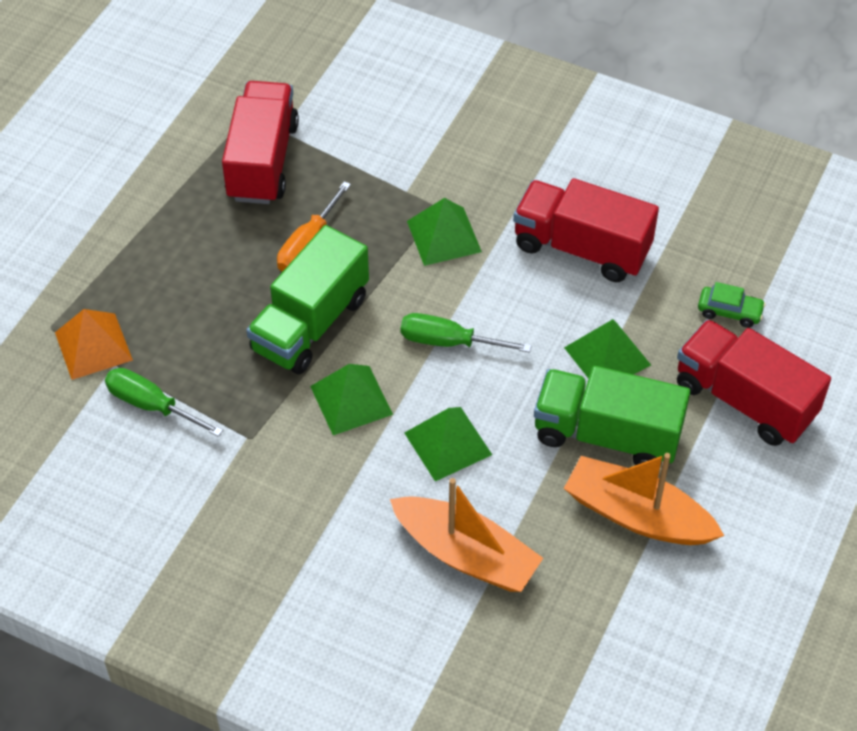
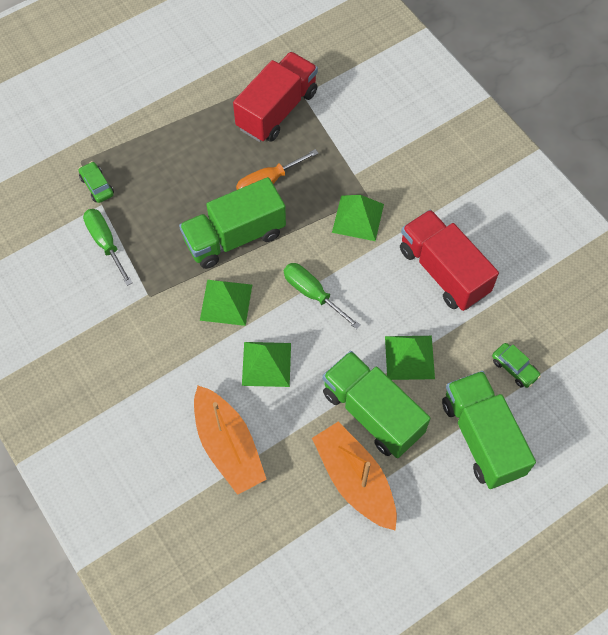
camera: 30 degrees right, 10 degrees up
(93, 346) = (97, 186): orange pyramid -> green car
(744, 400) = (482, 437): red truck -> green truck

